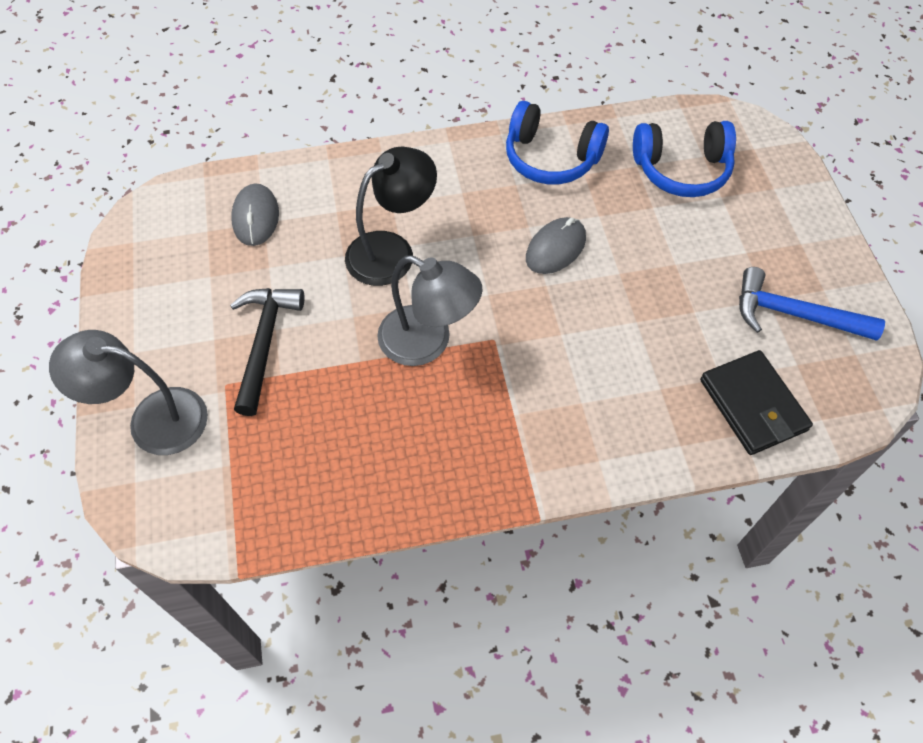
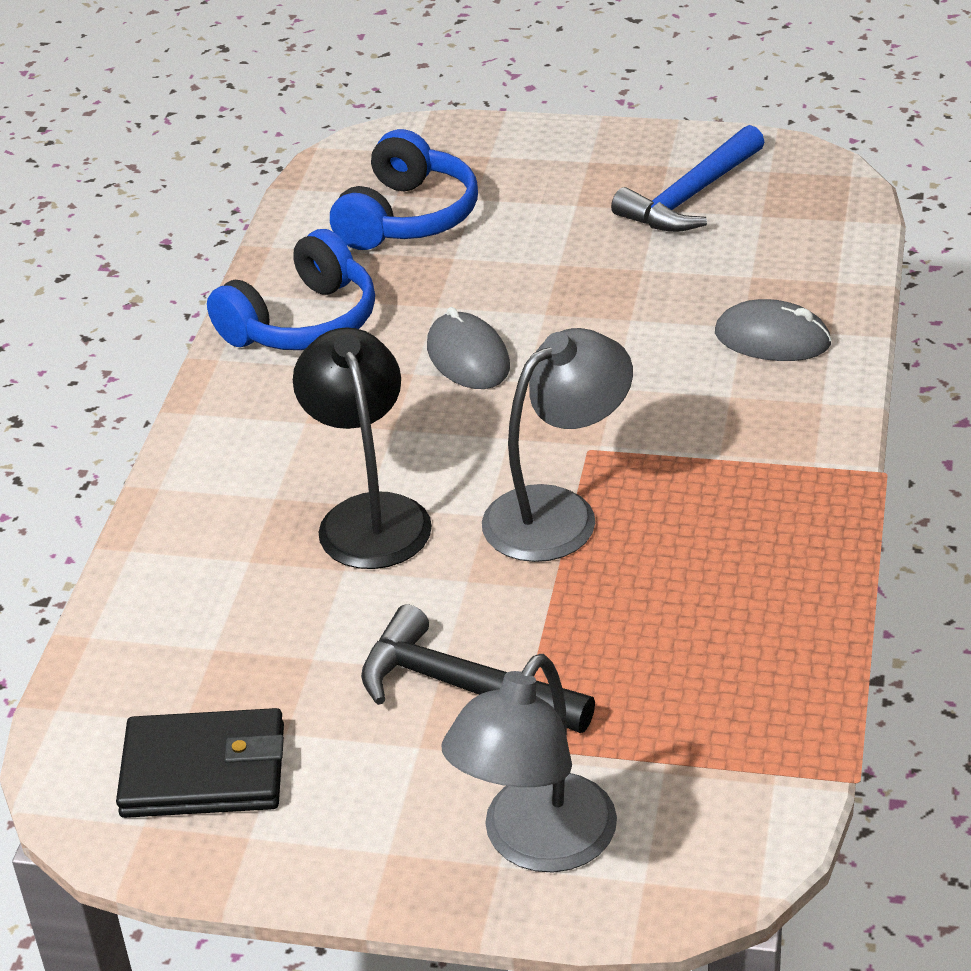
camera: 65 degrees left, 20 degrees down
(256, 217) = (197, 656): grey mouse -> grey mouse (772, 339)
(753, 405) = (801, 263): black wallet -> black wallet (203, 771)

